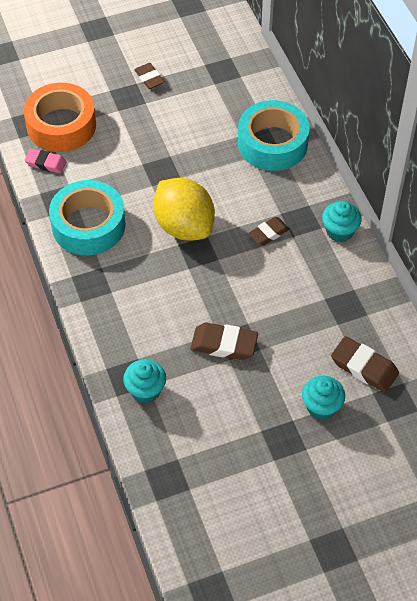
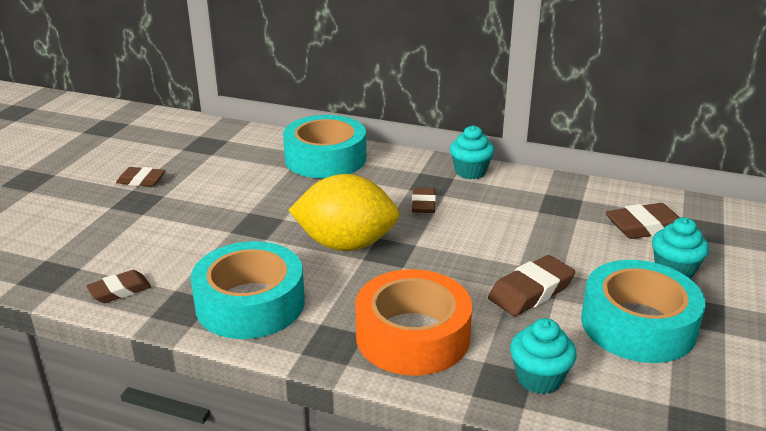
camera: 50 degrees left, 25 degrees down
(46, 163) = (120, 291): pink eraser -> brown eraser
(61, 125) = (93, 255): orange tape -> orange tape (412, 336)
(240, 413) = (638, 325): none -> turquoise tape

